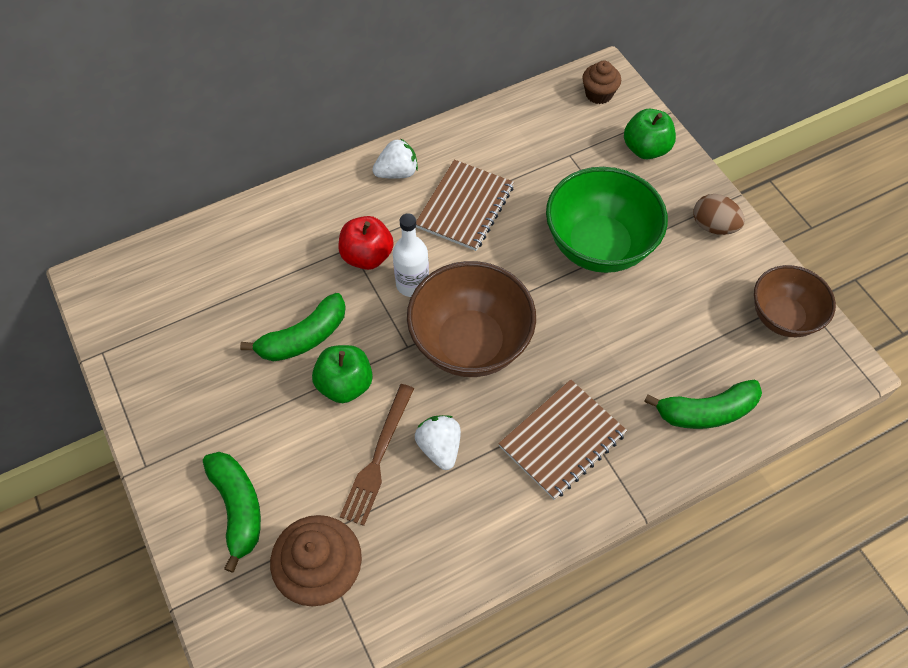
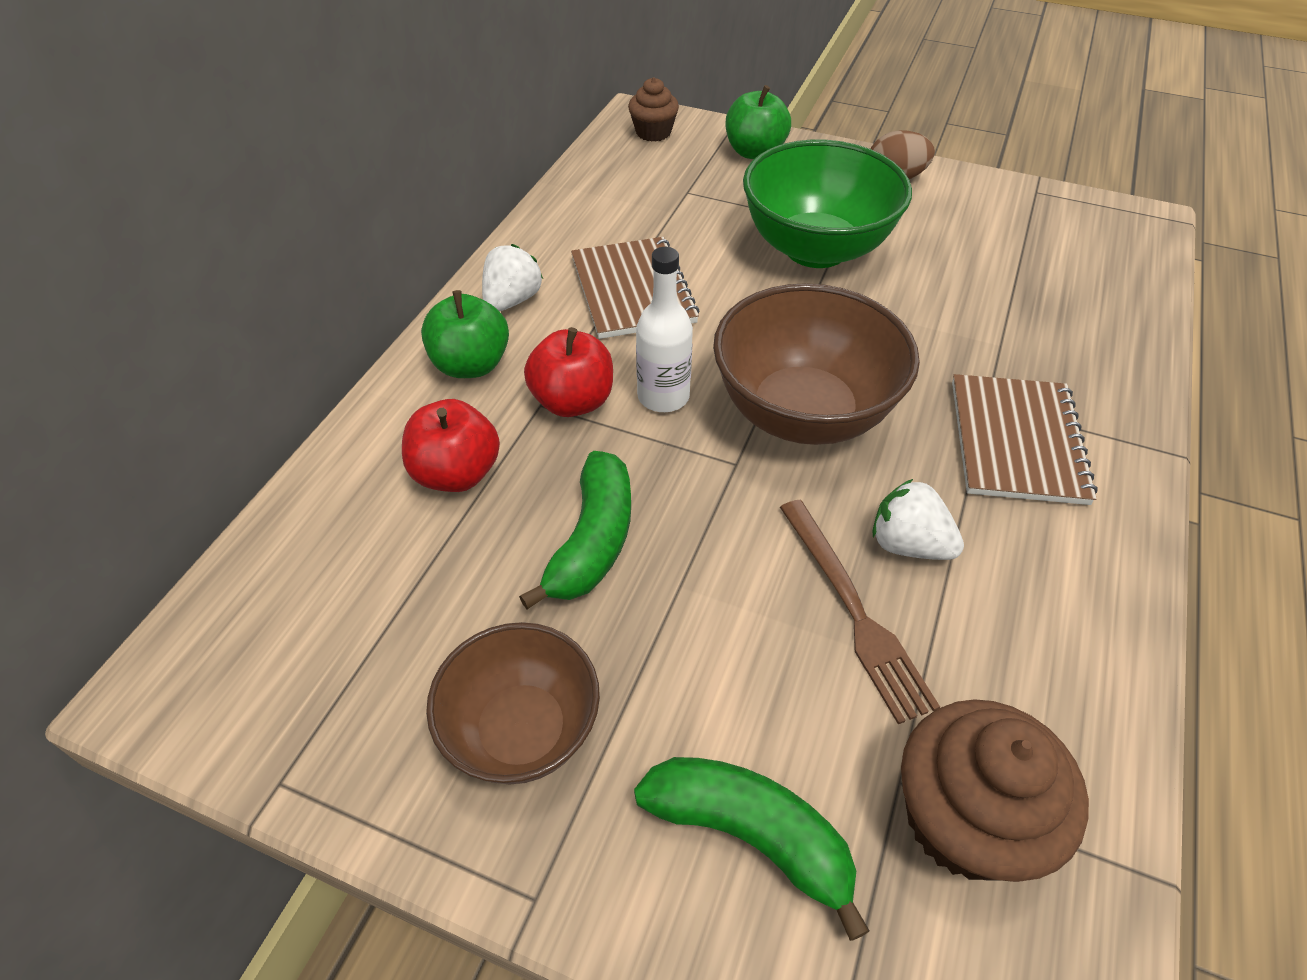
camera: 40 degrees left, 10 degrees down
(280, 259) = (457, 473): none -> red apple
(345, 384) = (711, 557): green apple -> green apple (471, 365)
(706, 411) = (1098, 325): green banana -> none
(783, 317) = (1046, 213): brown bowl -> brown bowl (522, 730)

